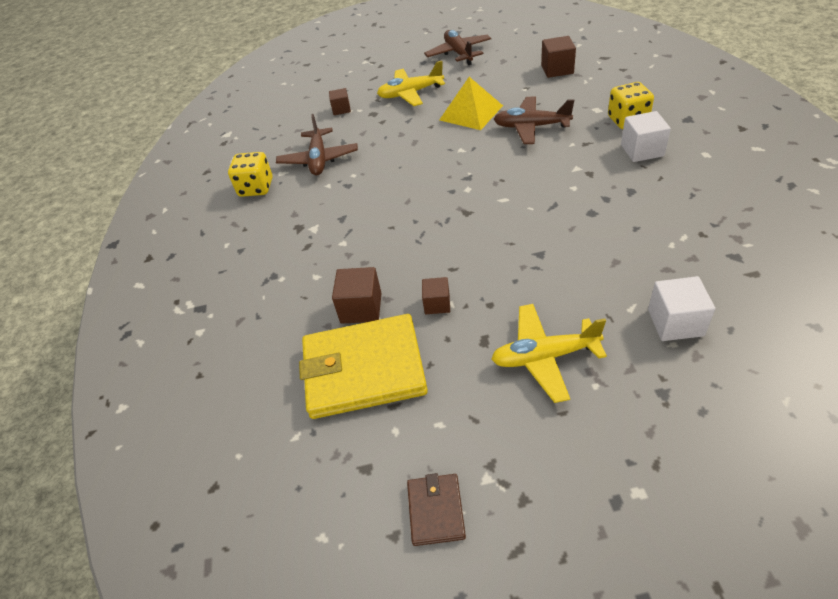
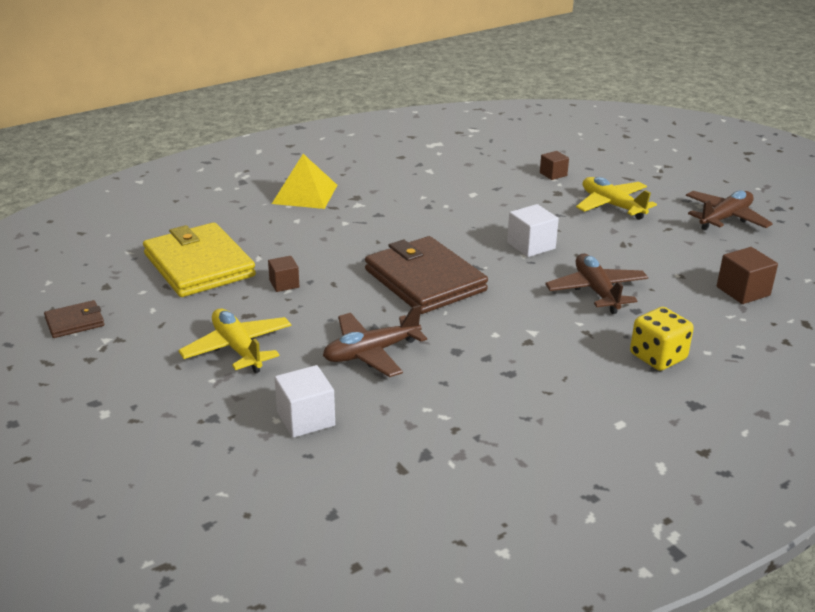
camera: 60 degrees right, 15 degrees down
(256, 188) = (400, 164): yellow dice -> none
(319, 159) = (460, 183): brown plane -> brown plane (371, 353)
(361, 308) = (266, 249): brown cube -> none
(471, 112) = (599, 248): yellow pyramid -> yellow pyramid (305, 194)
(474, 210) = (425, 280): none -> brown wallet
(642, 150) = (597, 373): white cube -> white cube (531, 246)

